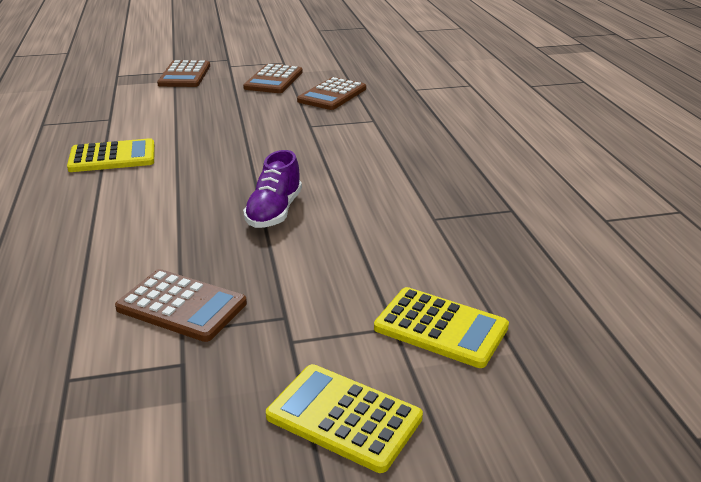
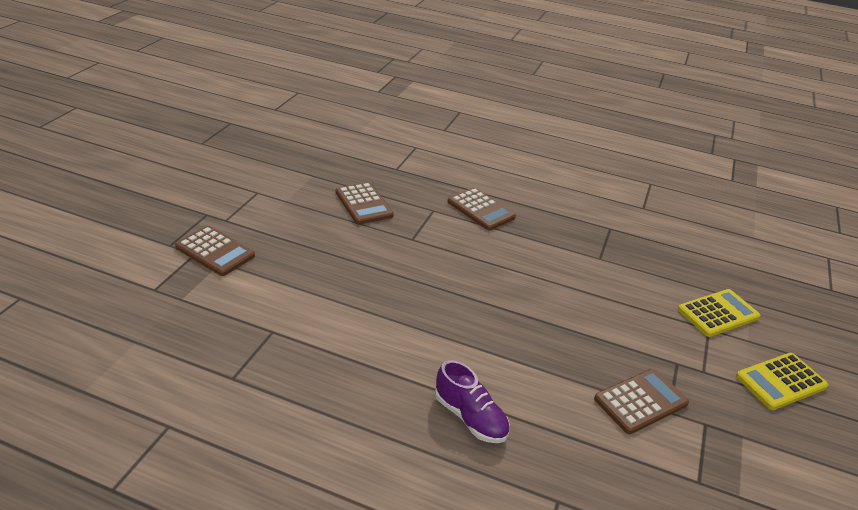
camera: 60 degrees left, 5 degrees up
(112, 157) = (367, 357): yellow calculator -> none
(273, 80) = (294, 214): brown calculator -> brown calculator (480, 210)
(274, 212) = (541, 313): purple shoe -> purple shoe (470, 417)

